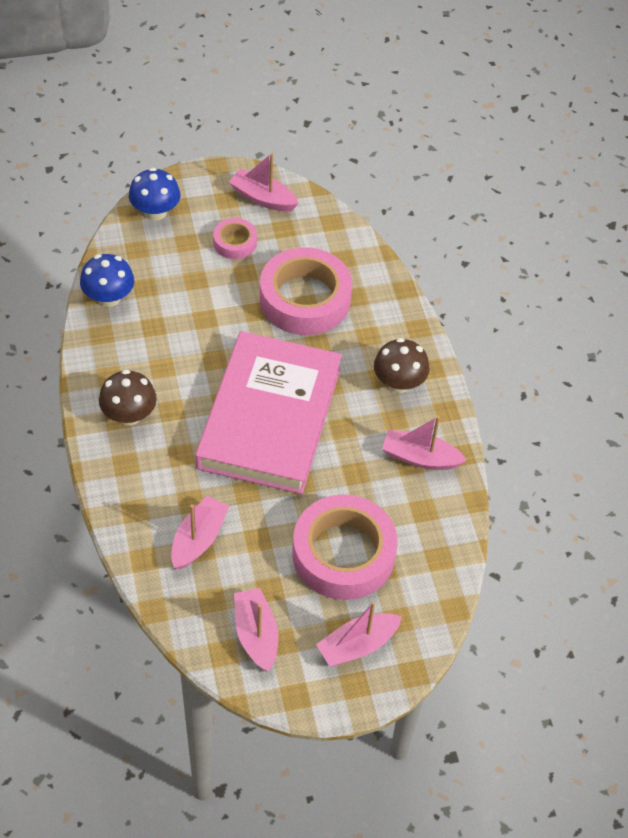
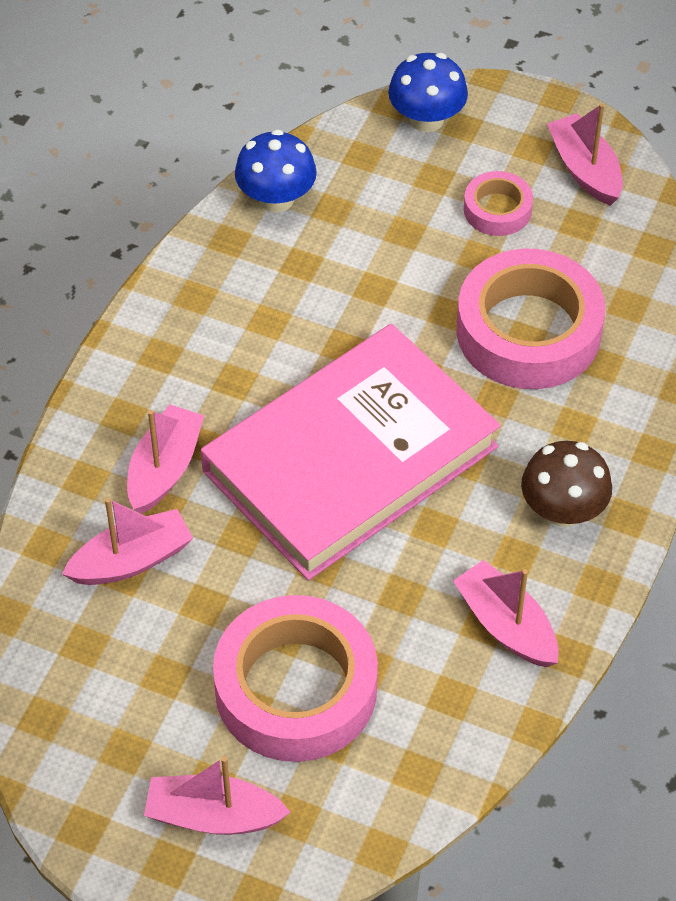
camera: 40 degrees right, 0 degrees up
(129, 415) = (178, 358): brown mushroom -> none
(256, 635) = (100, 721): pink boat -> pink boat (164, 469)

